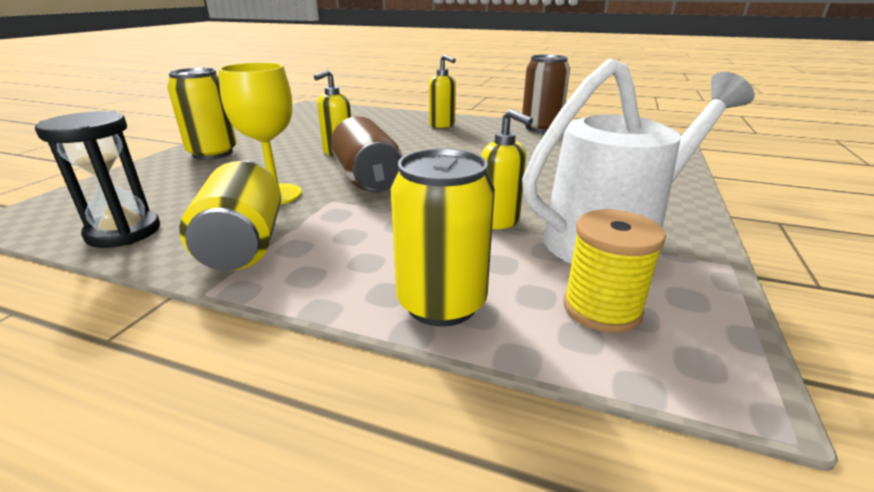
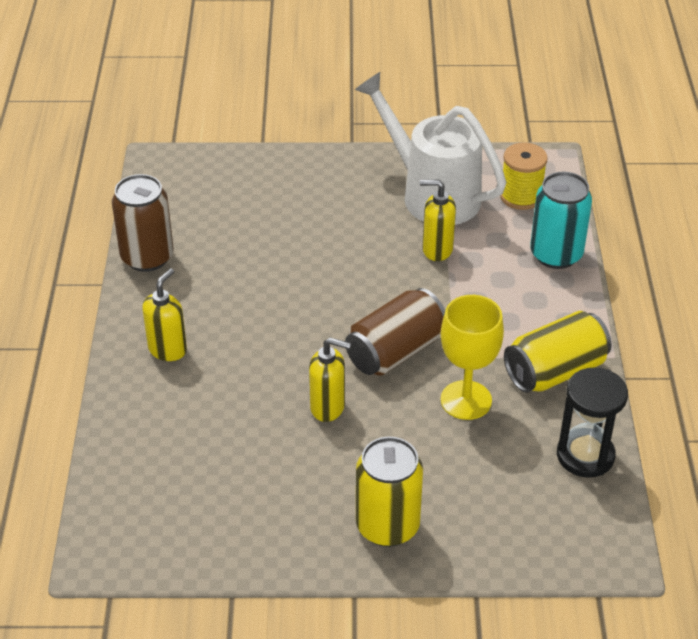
camera: 110 degrees left, 15 degrees up
(441, 303) = (556, 254): yellow can -> turquoise can
(499, 221) = (437, 249): yellow soap dispenser -> yellow soap dispenser turned 105 degrees counterclockwise

